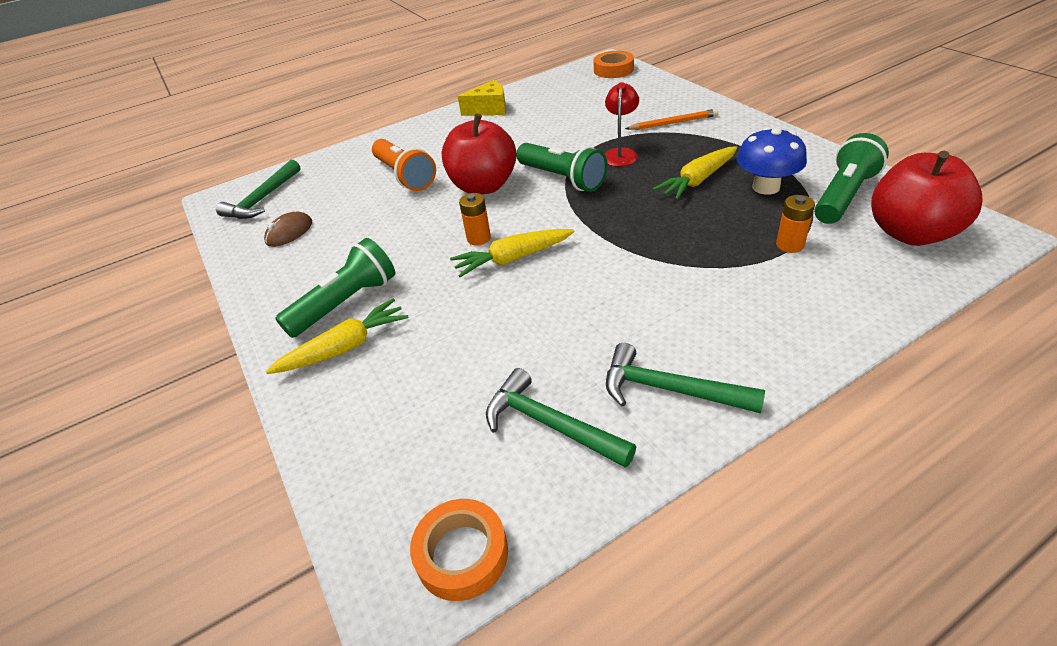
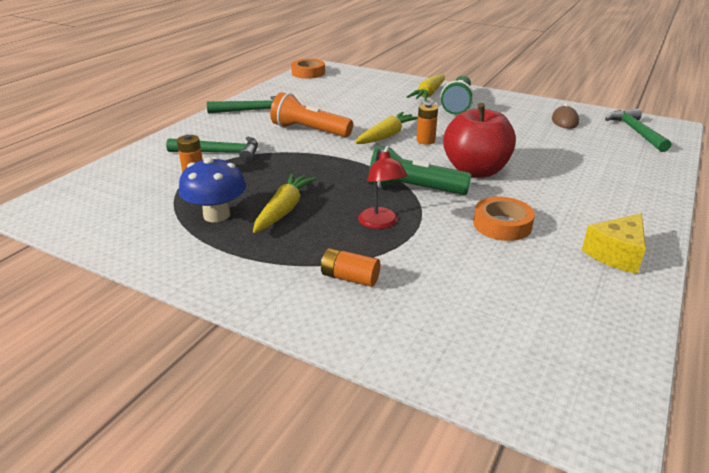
camera: 145 degrees right, 10 degrees down
(405, 176) = (559, 166): orange flashlight -> orange flashlight (309, 130)
(550, 424) = (302, 95): green hammer -> green hammer (220, 153)
(613, 70) = (549, 394): orange tape -> orange tape (502, 225)
(673, 123) = (350, 278): orange pencil -> orange battery
(844, 195) = (143, 220): green flashlight -> none
(911, 233) = (95, 199): red apple -> none

